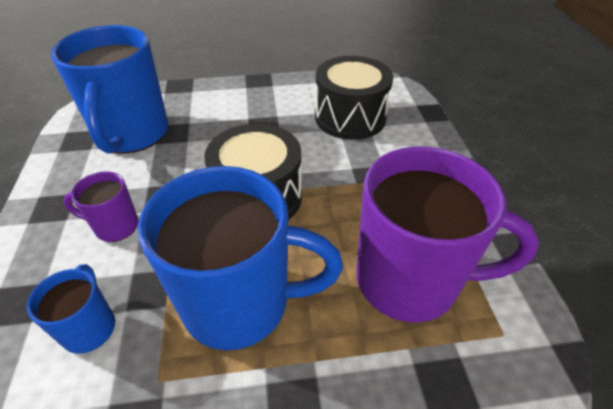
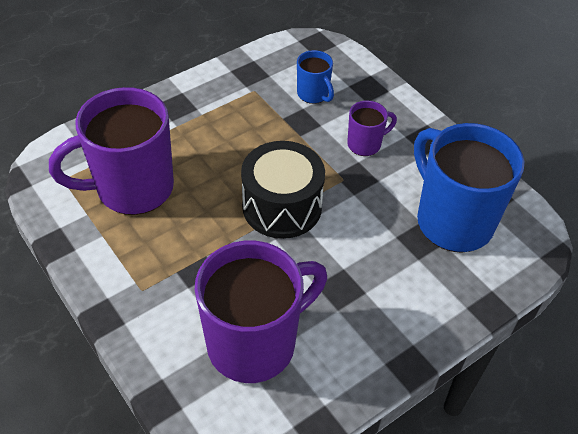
camera: 150 degrees right, 5 degrees up
(240, 303) = (238, 135): blue mug -> none
(350, 117) = (254, 343): black drum -> purple mug

